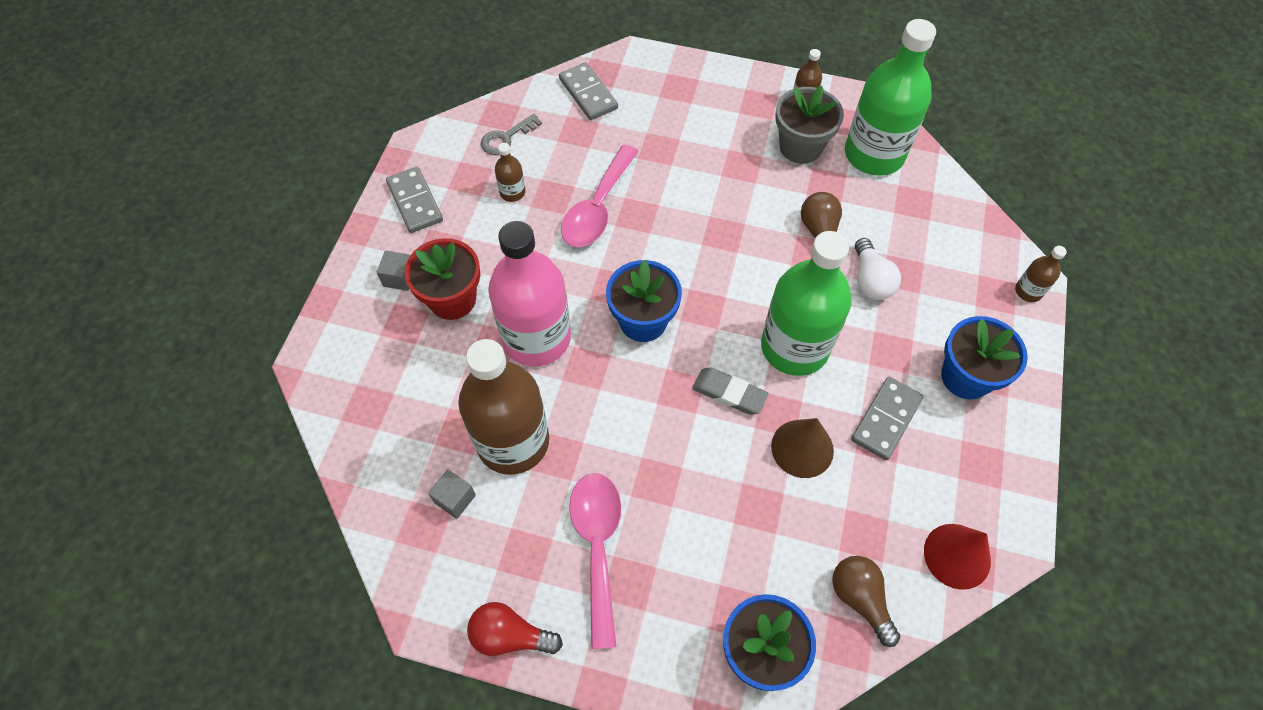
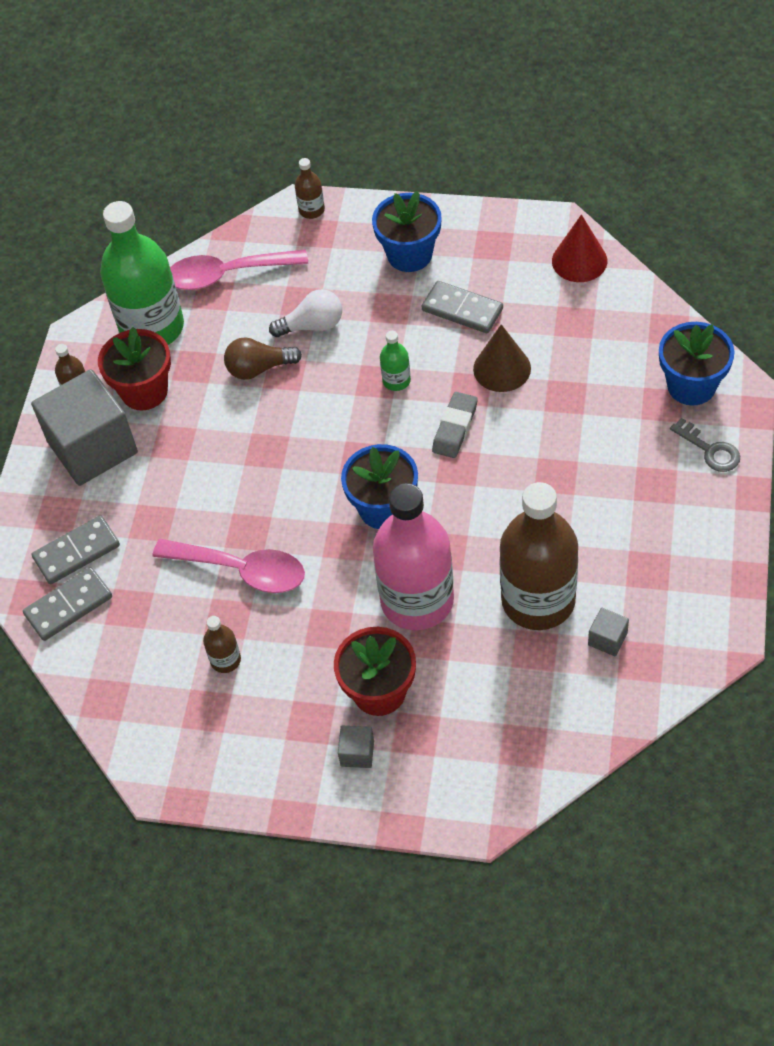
camera: 90 degrees left, 5 degrees down
(415, 202) = (247, 763): grey domino -> grey domino (77, 552)
(506, 138) = (142, 683): grey key -> grey key (710, 450)
(510, 635) = (724, 567): red light bulb -> none
(598, 547) = (629, 512): pink spoon -> pink spoon (227, 274)
(743, 110) = (92, 447): none -> grey cube
(794, 347) = (396, 381): green bottle -> green bottle, size x0.42
(800, 147) = (144, 391): grey flower pot -> red flower pot
(860, 599) = (630, 322): brown light bulb -> none

